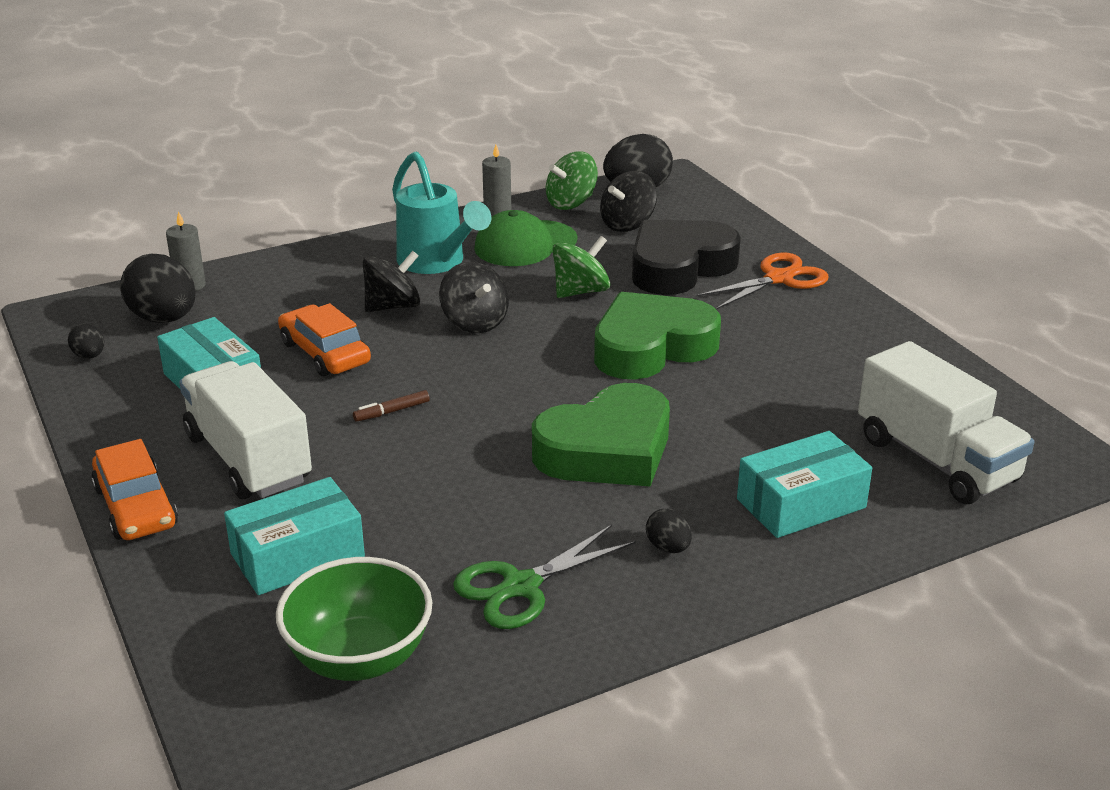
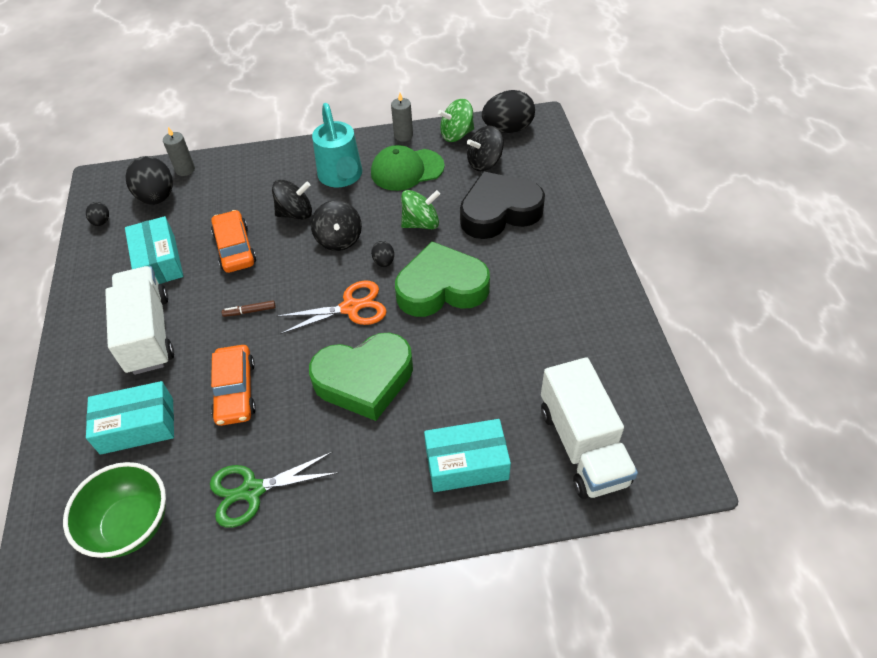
camera: 20 degrees right, 20 degrees up
(136, 507) = (69, 360): orange car -> orange car (235, 391)
(668, 547) = (359, 481): black egg -> black egg (384, 262)
(778, 279) = (563, 237): orange scissors -> orange scissors (350, 307)

